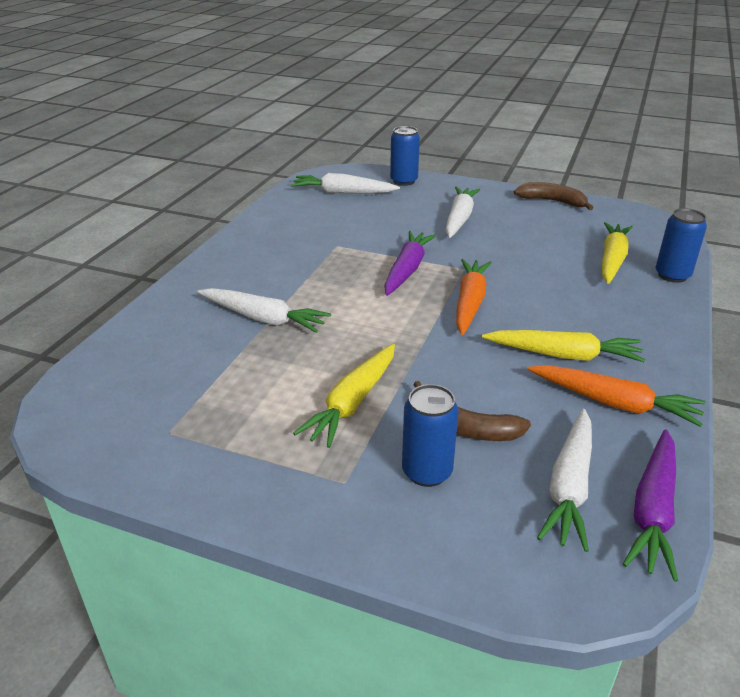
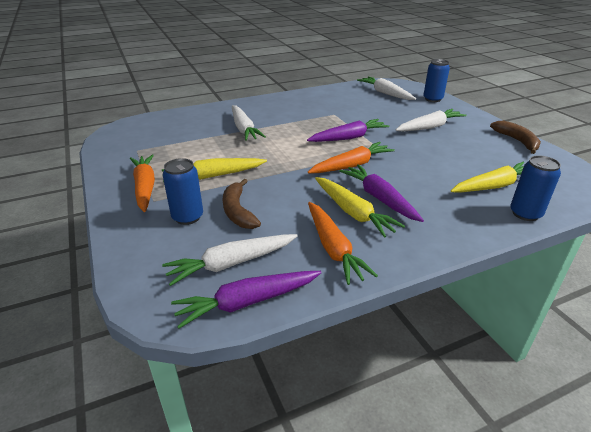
camera: 45 degrees right, 0 degrees up
(297, 473) = (145, 187): none -> orange carrot
(556, 325) = (379, 198): none -> purple carrot

